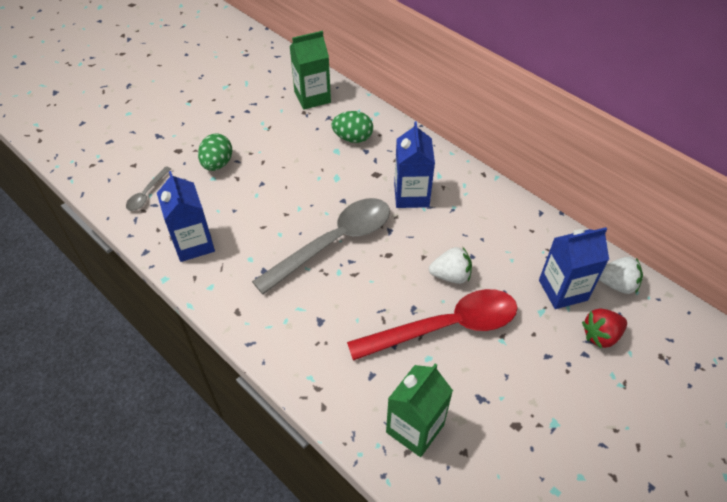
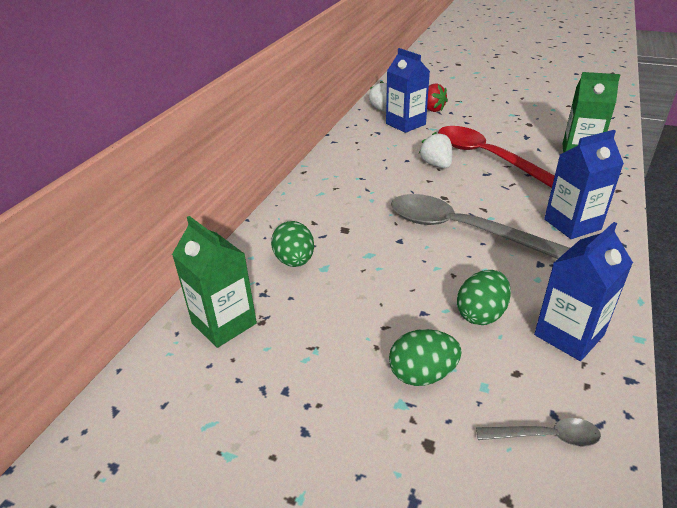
camera: 110 degrees left, 15 degrees down
(240, 210) = (481, 314): none -> green egg
(411, 195) = (360, 201): blue carton -> blue carton (572, 224)

